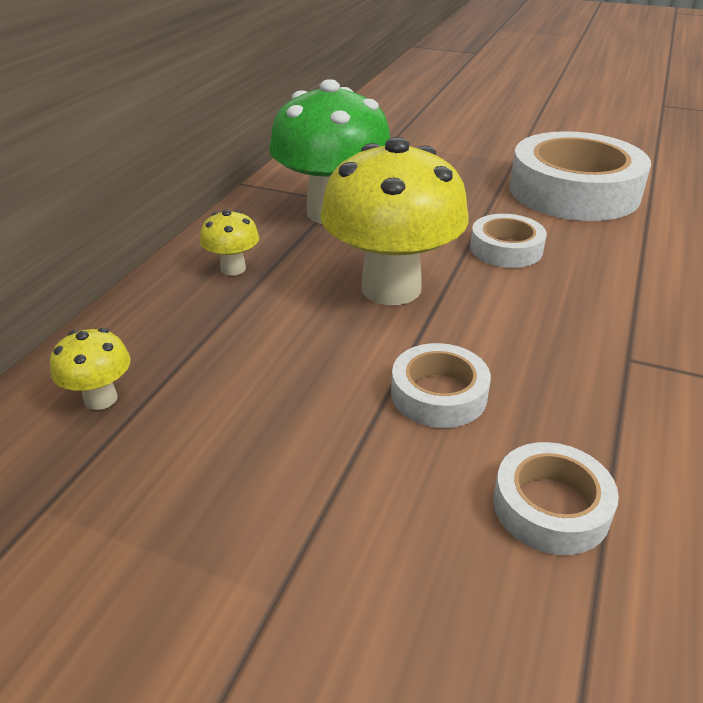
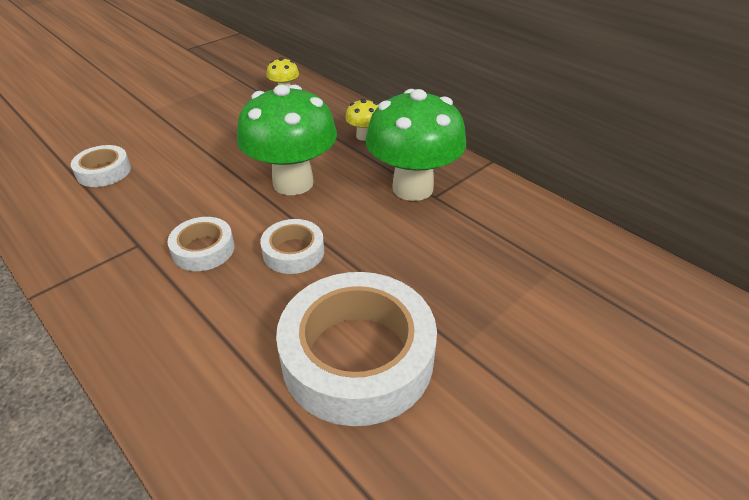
camera: 115 degrees right, 5 degrees up
(391, 288) = (293, 183): yellow mushroom -> green mushroom
(438, 394) = (192, 168): white tape -> white tape (203, 249)

